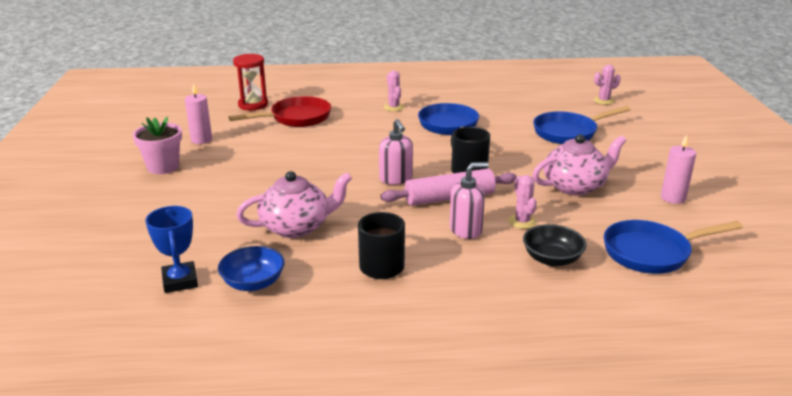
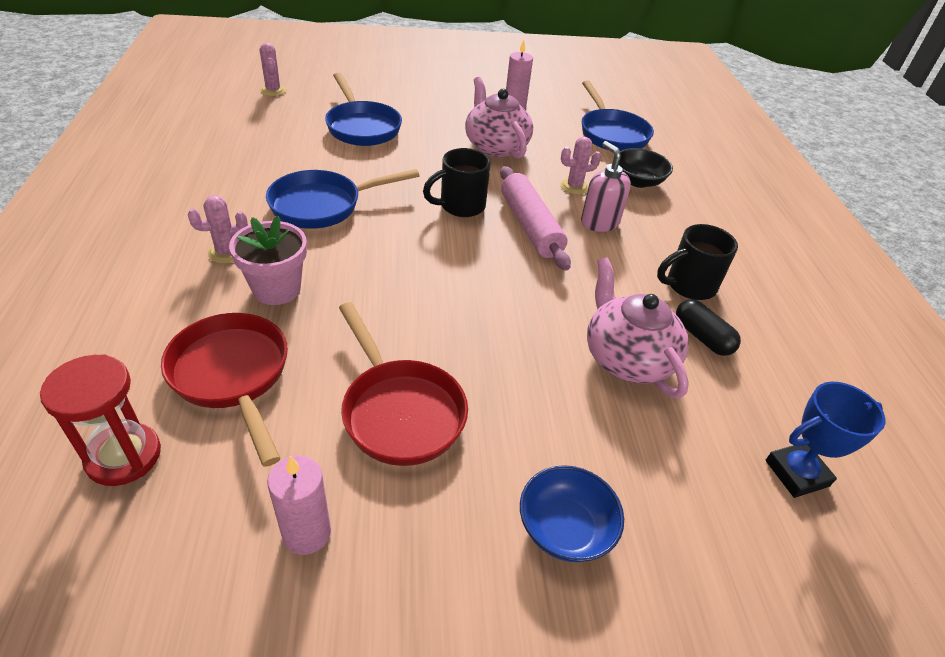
camera: 95 degrees left, 15 degrees up
(163, 167) = (440, 585): pink flower pot -> pink flower pot (276, 289)
(253, 283) = (765, 393): blue bowl -> blue bowl (565, 528)
(265, 156) = (400, 411): none -> red pan
(316, 263) = (702, 337): none -> black capsule
(396, 179) = (484, 264): pink soap dispenser -> none

